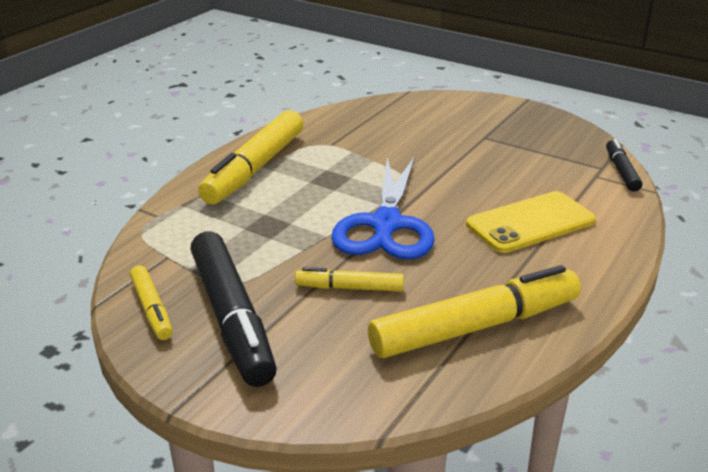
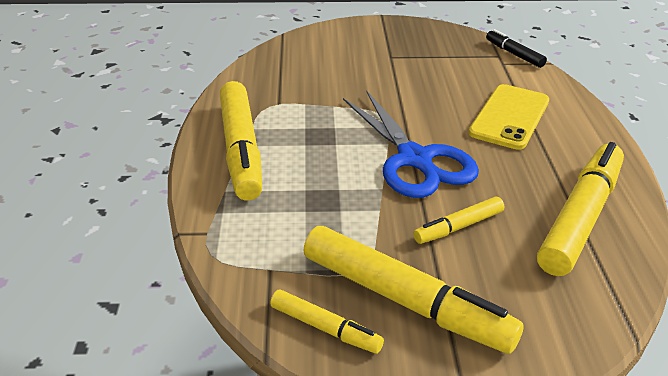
camera: 35 degrees left, 5 degrees up
(232, 318) = (404, 300): black marker -> yellow marker

